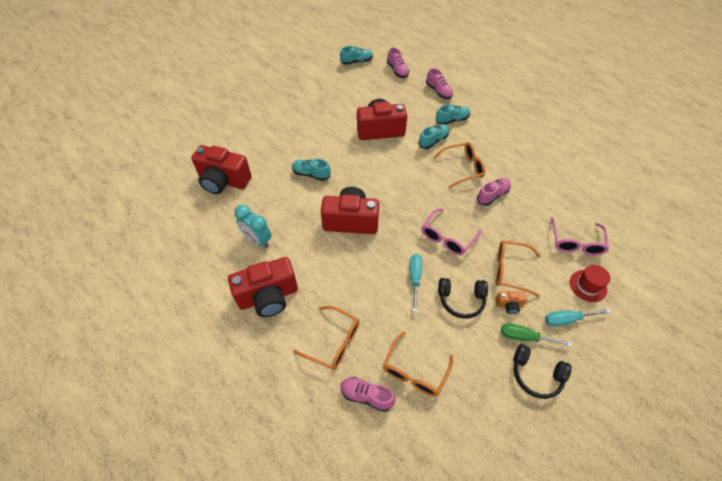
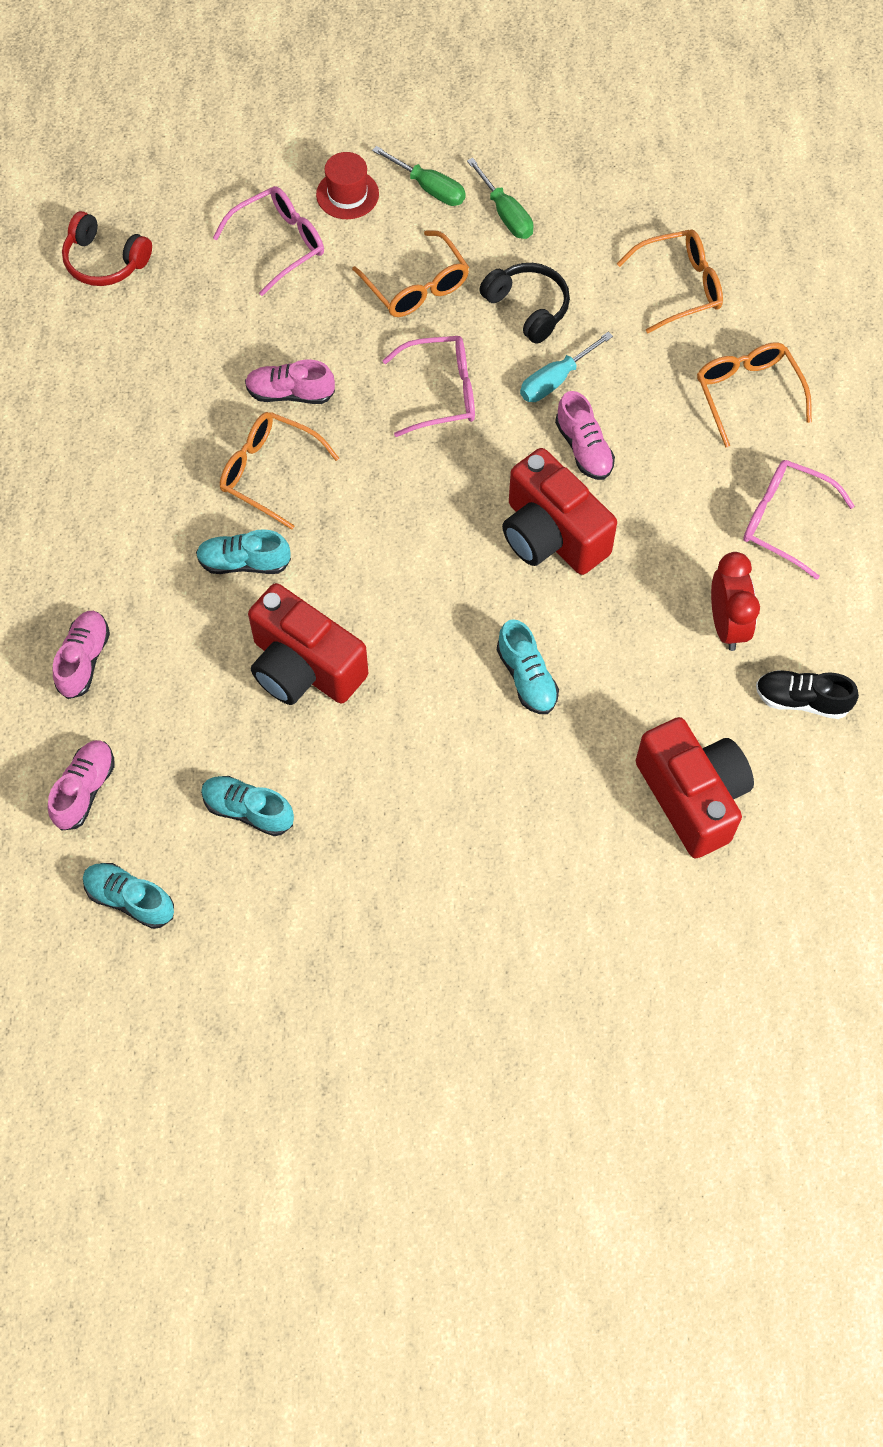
camera: 135 degrees left, 10 degrees up
(207, 236) = (801, 700): none -> black shoe
(257, 240) = (726, 624): turquoise clock -> red clock
(268, 296) = (784, 521): red camera -> pink glasses
(366, 396) = (764, 309): pink shoe -> pink shoe (584, 448)
(452, 120) = (154, 574): turquoise shoe -> turquoise shoe (248, 810)
(509, 305) = (476, 255): orange camera -> none
(536, 375) = (544, 176): black headphones -> none
(566, 319) = (430, 188): turquoise screwdriver -> green screwdriver
(610, 186) = (105, 261): none -> red headphones

